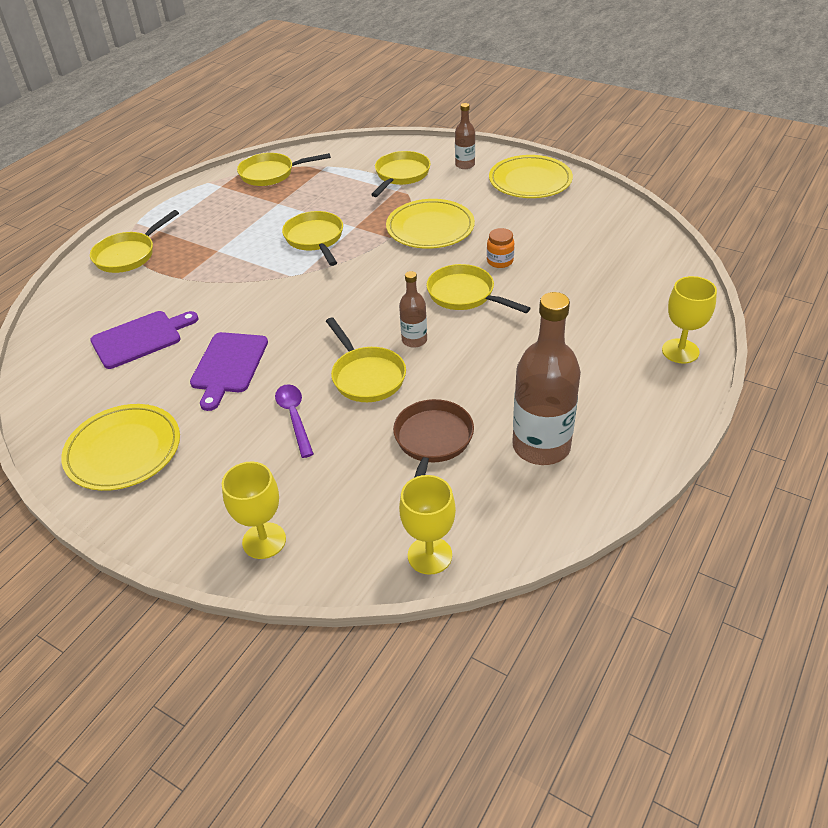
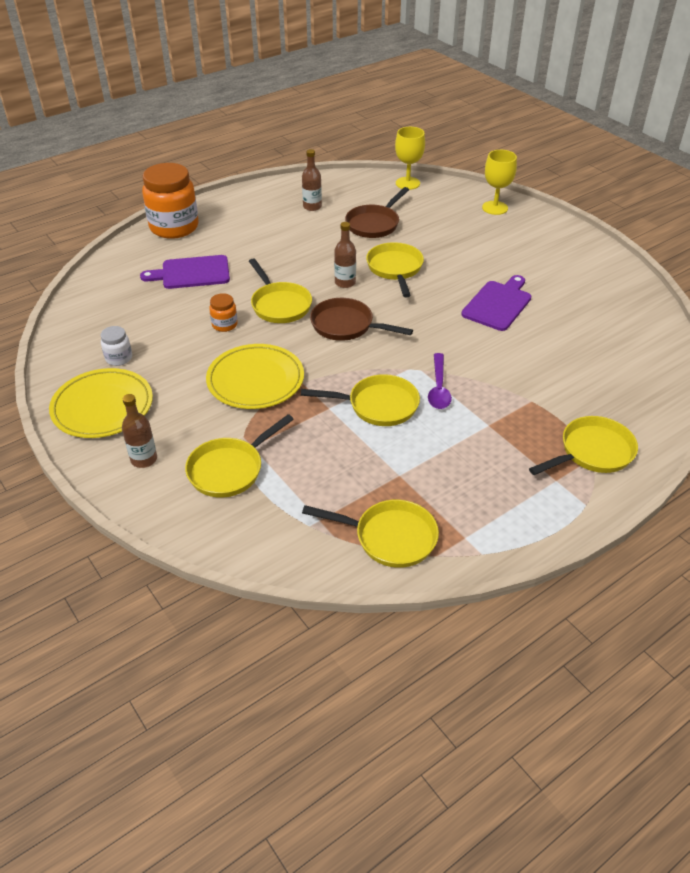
camera: 160 degrees left, 0 degrees up
(123, 450) = (582, 270): yellow plate -> none
(140, 338) = (574, 348): purple cutting board -> purple cutting board (192, 273)
(294, 417) = (457, 258): purple spoon -> purple spoon (438, 388)
(315, 239) = (378, 405): yellow pan -> yellow pan turned 90 degrees counterclockwise
(382, 294) = (346, 326): none -> brown pan
(541, 446) = (312, 207): brown bottle -> brown bottle, size x0.51
(560, 211) = (119, 358): none -> white jar
(680, 351) = (174, 227): yellow goblet -> orange jar

